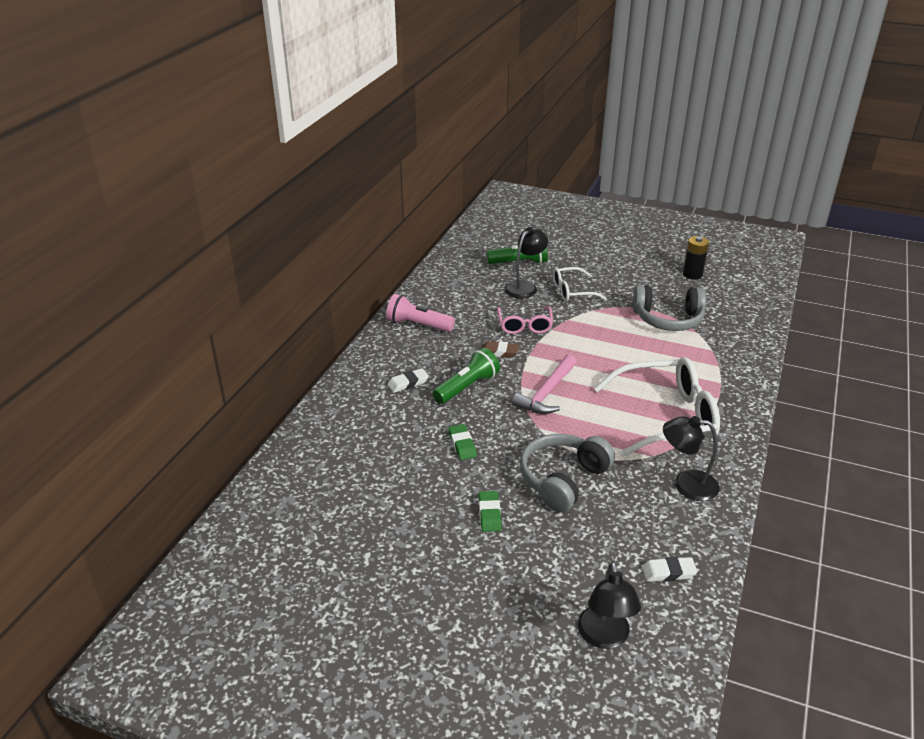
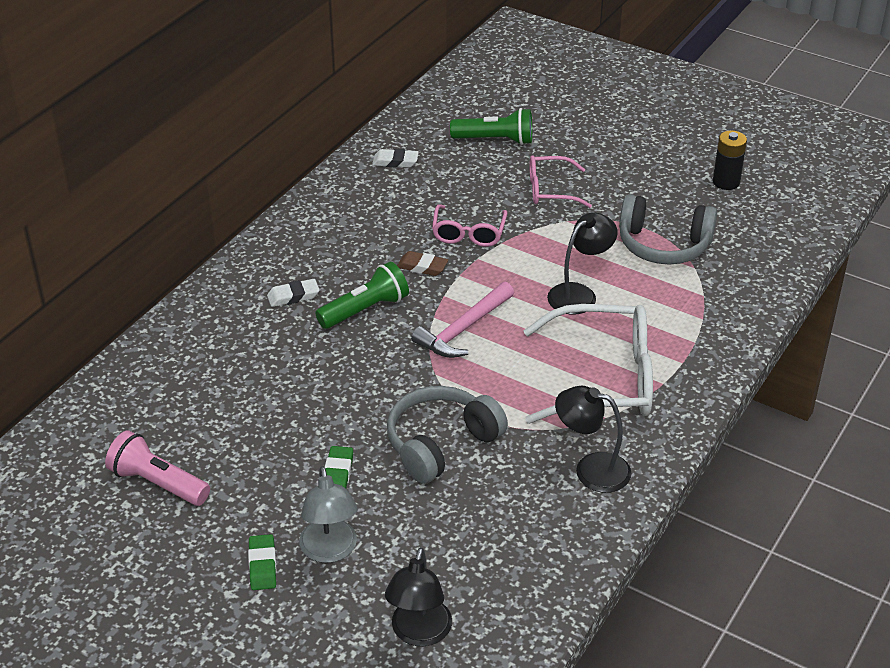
camera: 10 degrees right, 5 degrees up
(418, 325) = (331, 217): pink flashlight -> pink flashlight (158, 483)
(462, 445) = (334, 384): green eraser -> green eraser (262, 565)
(505, 577) = (330, 551): none -> grey lamp
(524, 286) = (489, 177): black lamp -> black lamp (579, 294)
(572, 291) = (550, 190): white glasses -> pink glasses
(668, 572) = (524, 571): white eraser -> white eraser (395, 162)

